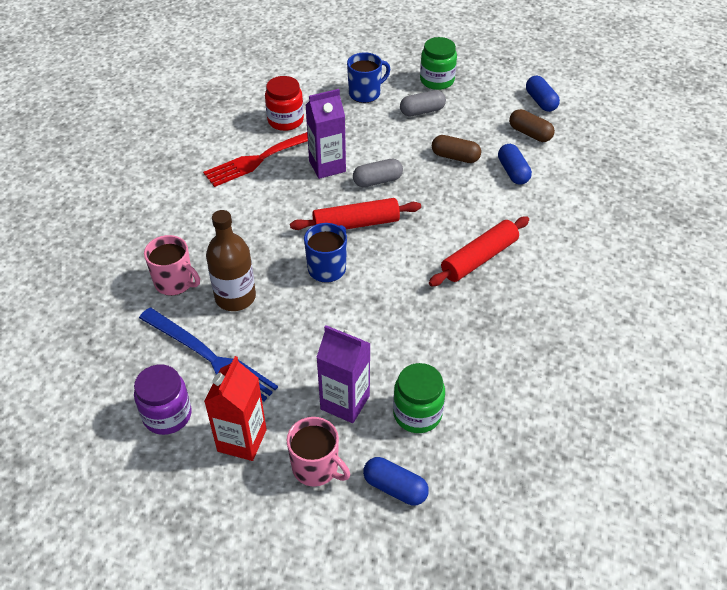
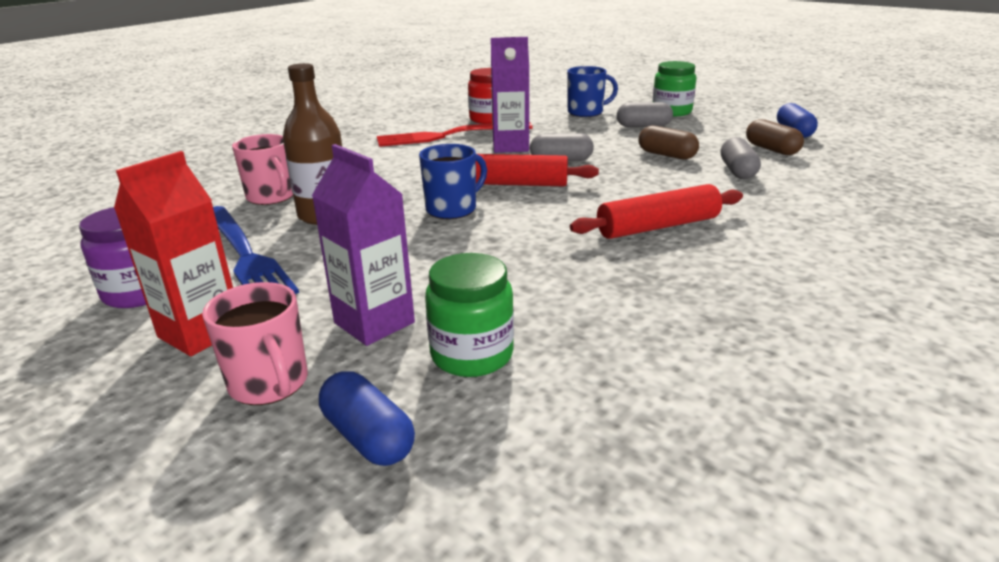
camera: 20 degrees right, 20 degrees down
(513, 172) = (737, 171): blue capsule -> grey capsule

